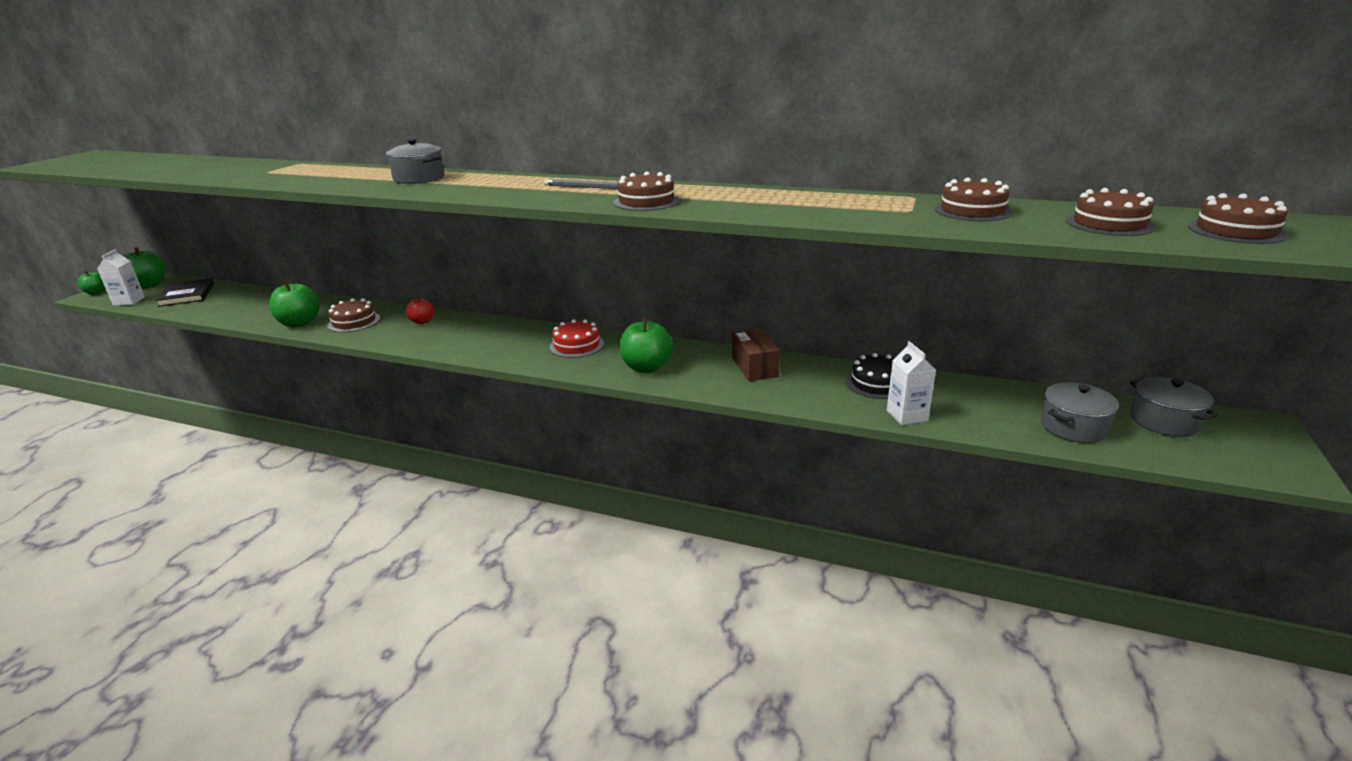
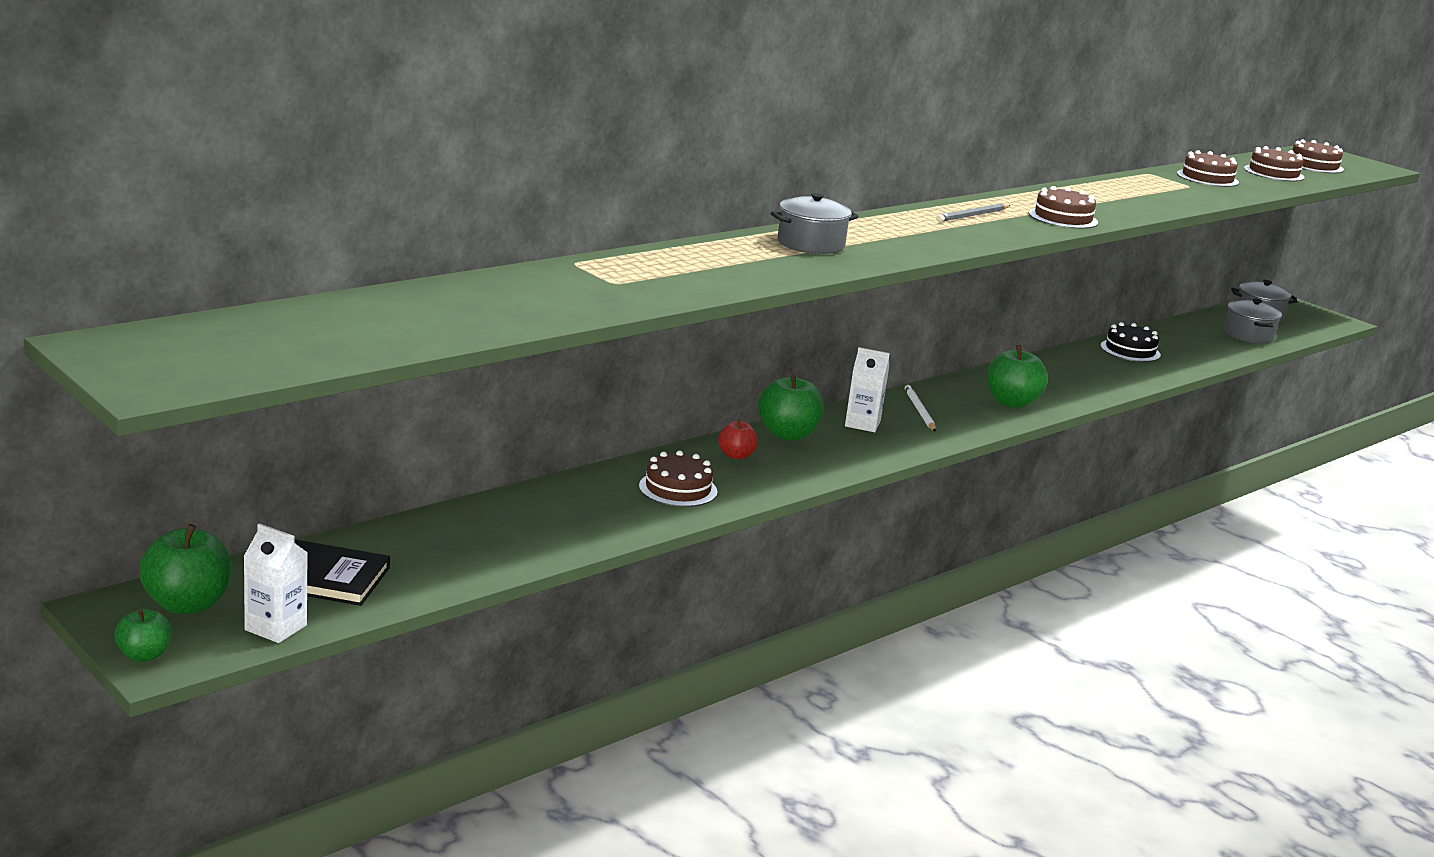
camera: 65 degrees left, 5 degrees down
(299, 323) = (632, 519): green apple -> green apple (787, 434)
(576, 345) = (919, 411): red cake -> white pencil
(754, 367) = (1055, 371): brown box -> none
(907, 415) = (1193, 363): white carton -> white carton (862, 424)

